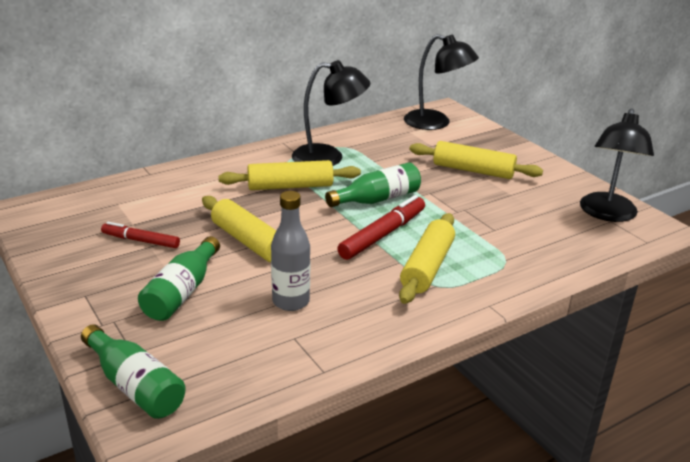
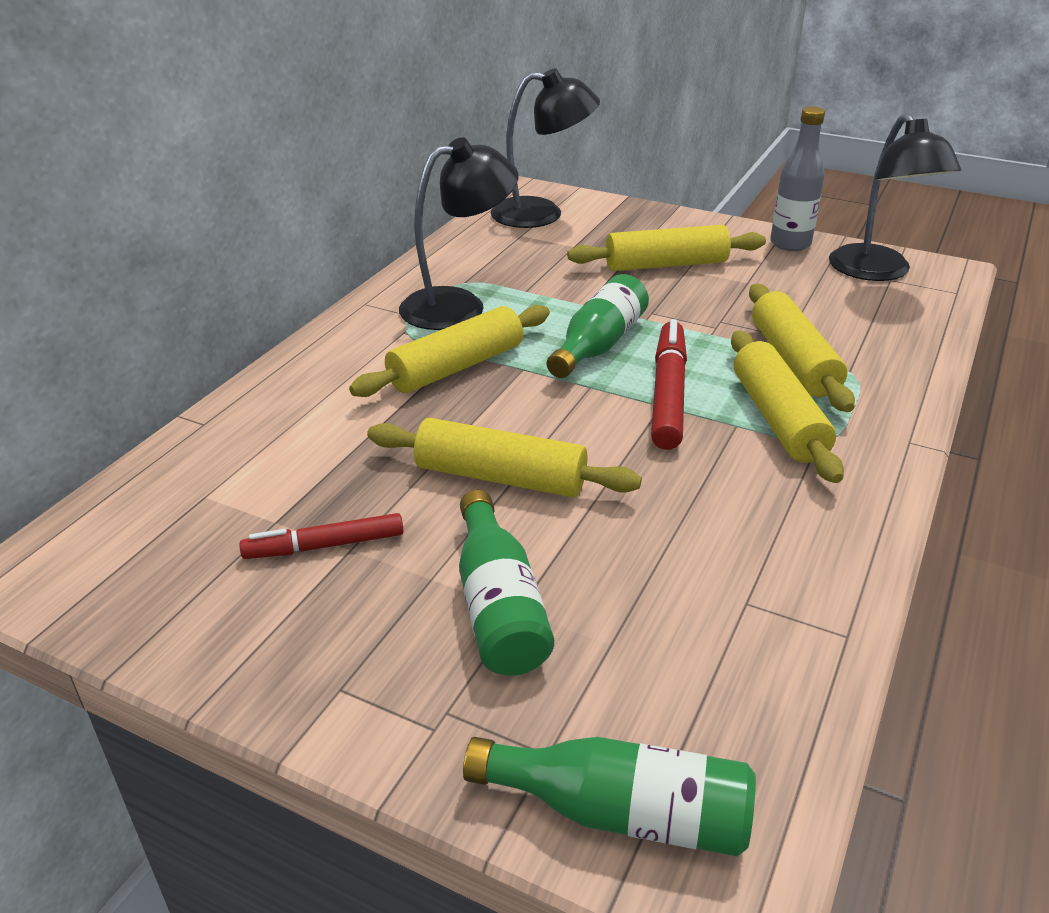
camera: 30 degrees left, 5 degrees up
(291, 301) = (673, 547): grey bottle -> grey bottle (790, 244)
(479, 243) = (793, 360): none -> yellow rolling pin

